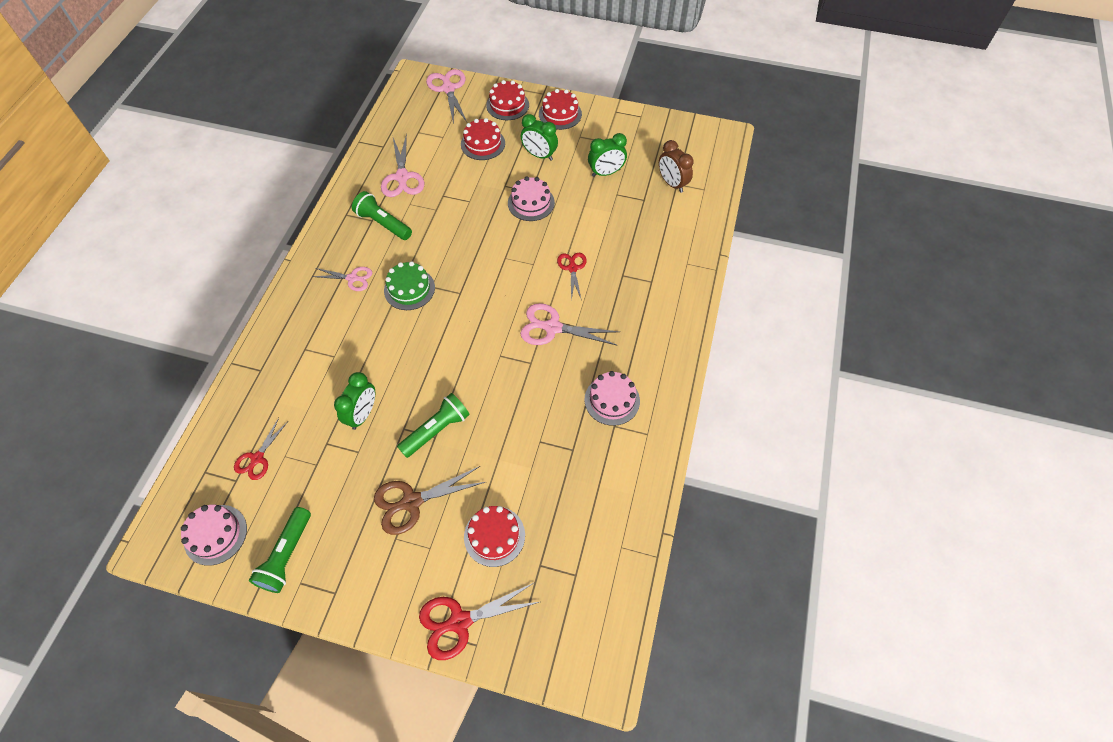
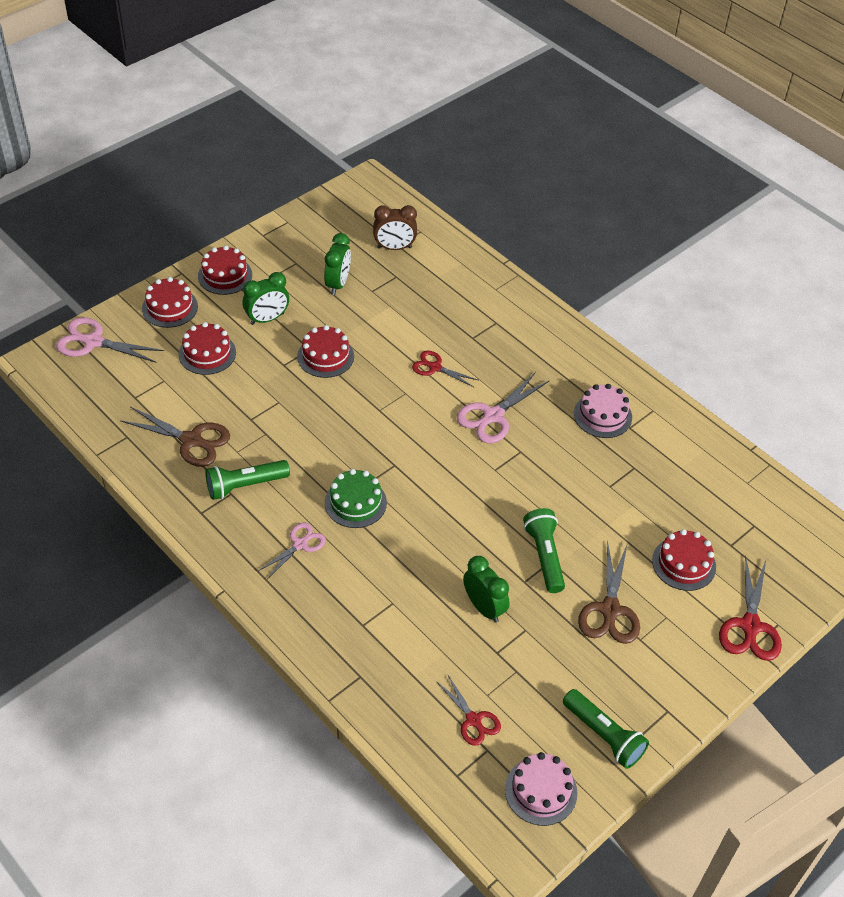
camera: 60 degrees left, 10 degrees down
(402, 177) = (191, 440): pink scissors -> brown scissors
(531, 203) = (325, 356): pink cake -> red cake

